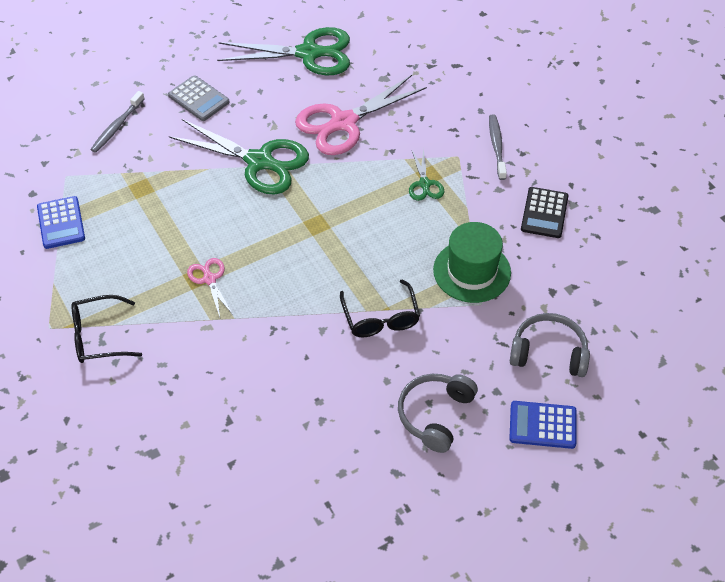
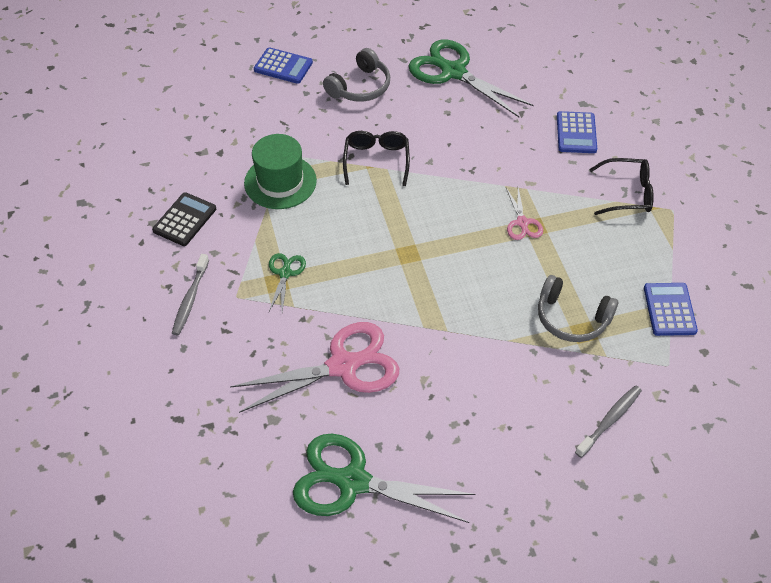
camera: 165 degrees left, 0 degrees up
(159, 405) = (576, 133): none -> blue calculator
(199, 99) = (507, 439): grey calculator -> none
(259, 161) = (450, 336): green scissors -> green scissors (453, 72)
(548, 353) = (251, 109): grey headphones -> grey headphones (572, 318)

